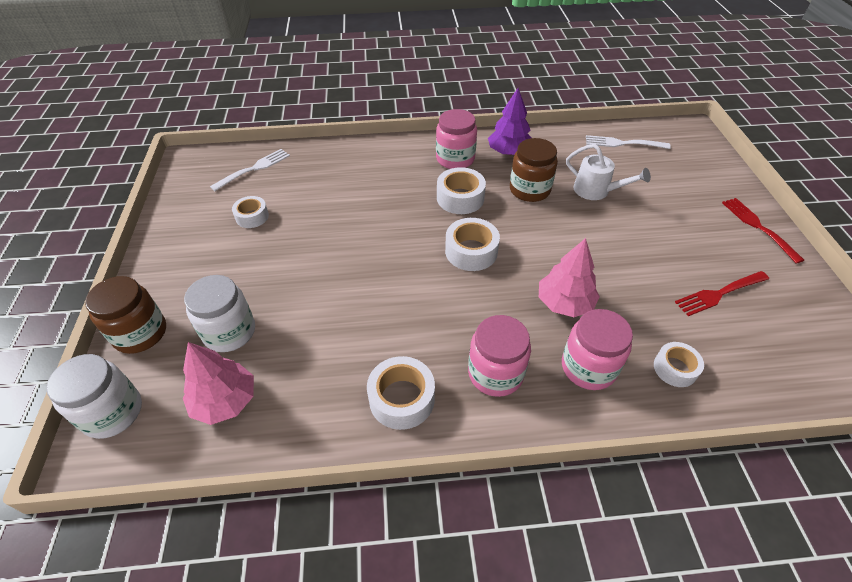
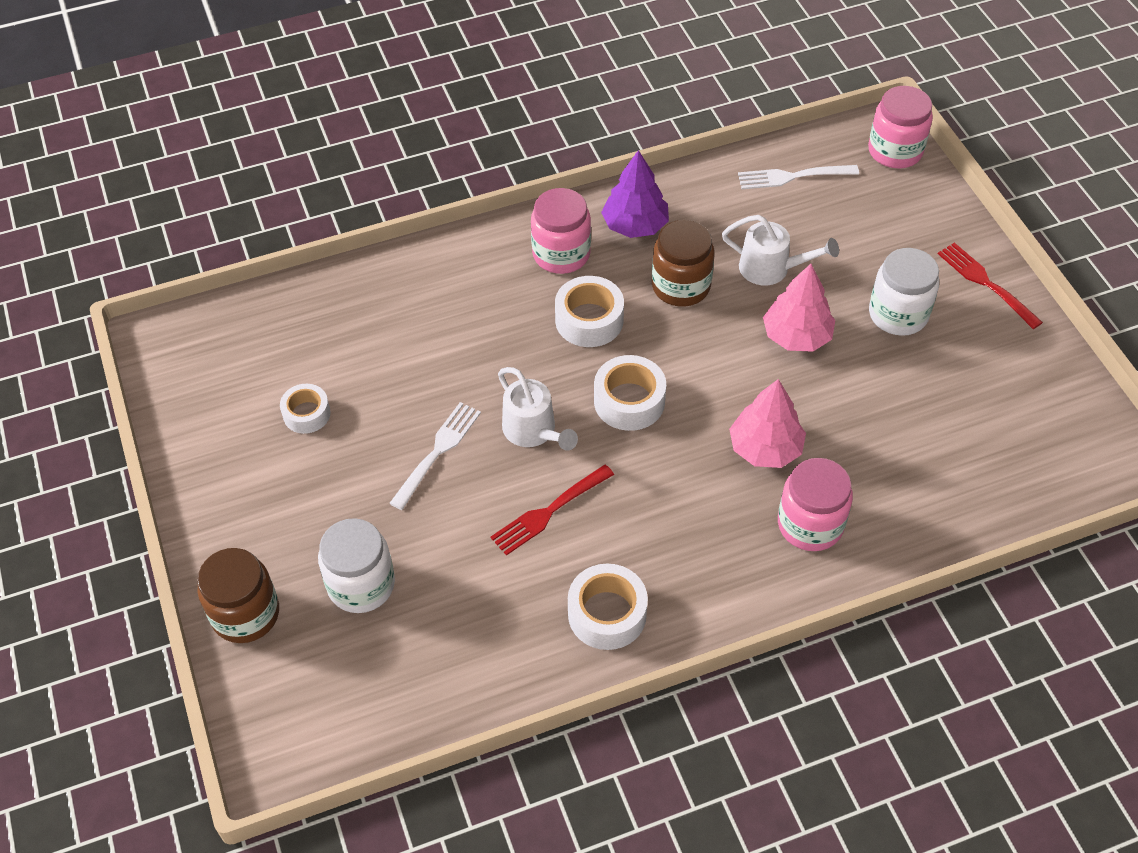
camera: 15 degrees left, 5 degrees up
(113, 412) = (270, 715): white jar -> white jar (898, 314)
(225, 401) = (399, 668): pink tree -> pink tree (796, 336)
(253, 169) = (268, 334): white fork -> white fork (437, 452)
(396, 257) = (534, 431): none -> white watering can
(495, 373) = (706, 558): pink jar -> pink jar (895, 151)
(675, 368) = (907, 502): white tape -> none
(719, 293) = (947, 392): red fork -> red fork (549, 511)

